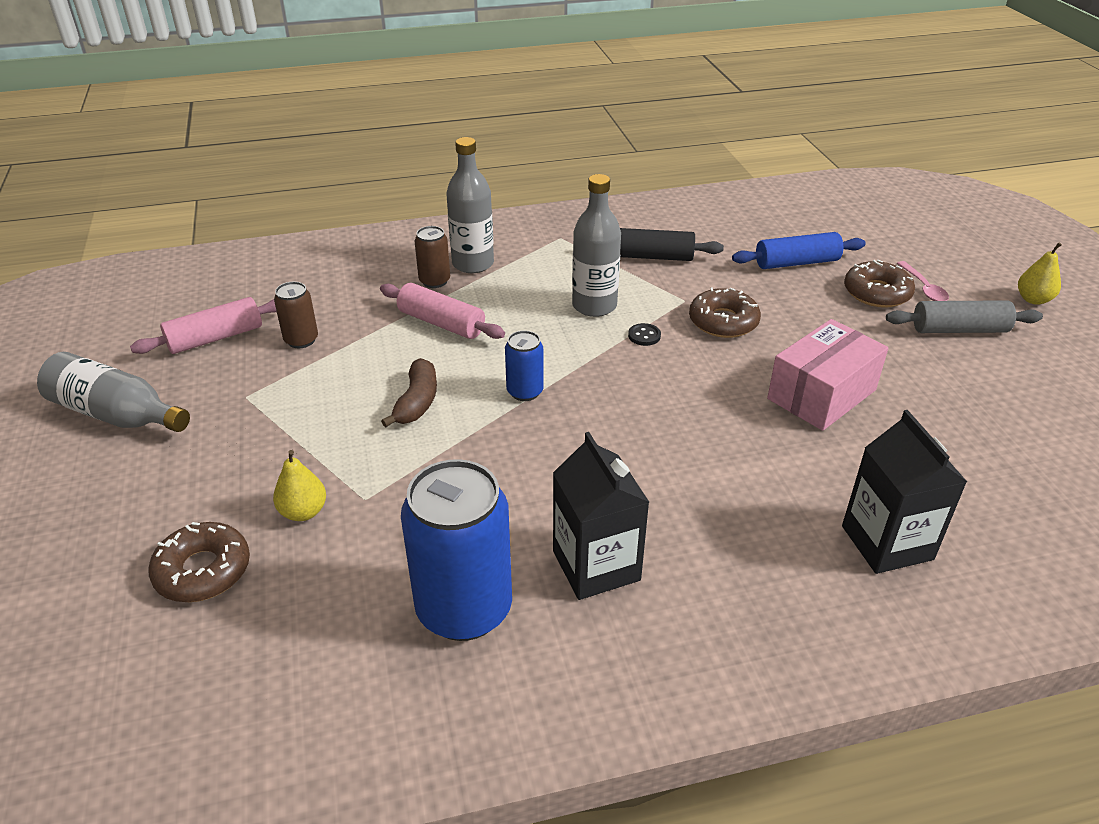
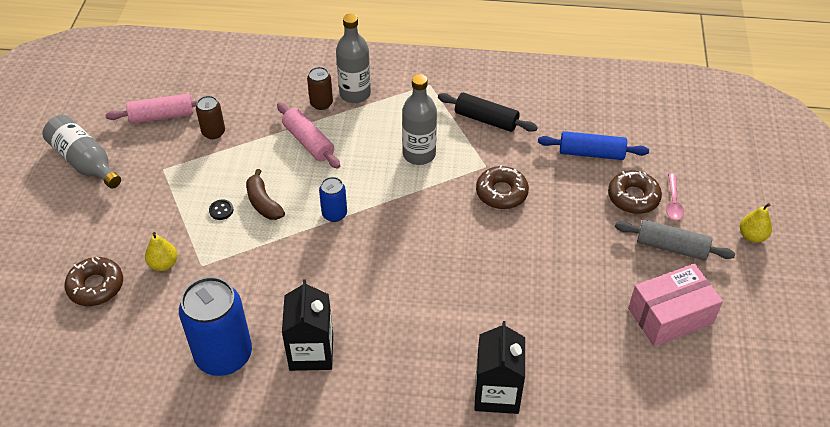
camera: 20 degrees right, 10 degrees up
(417, 402) = (263, 203): brown banana -> brown banana turned 120 degrees clockwise
(644, 336) = (438, 190): black button -> black button (221, 210)
(821, 394) = (530, 272): pink box -> pink box (670, 316)

